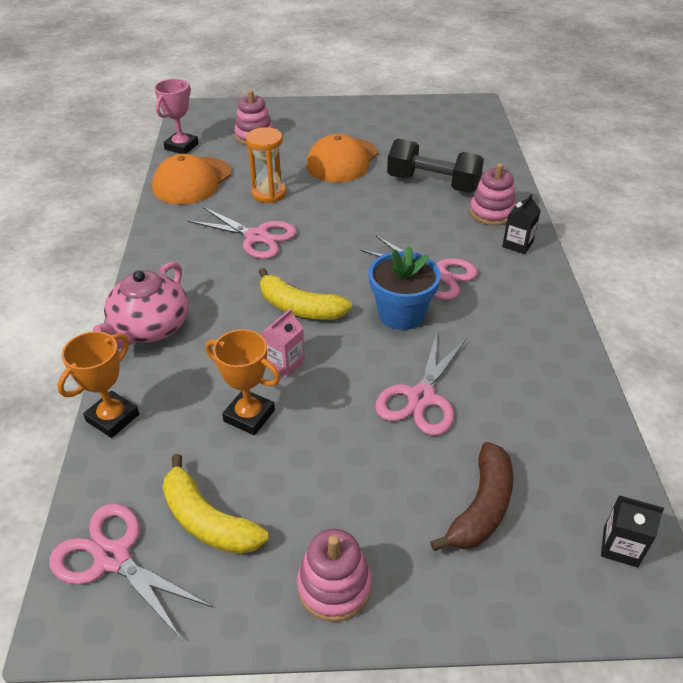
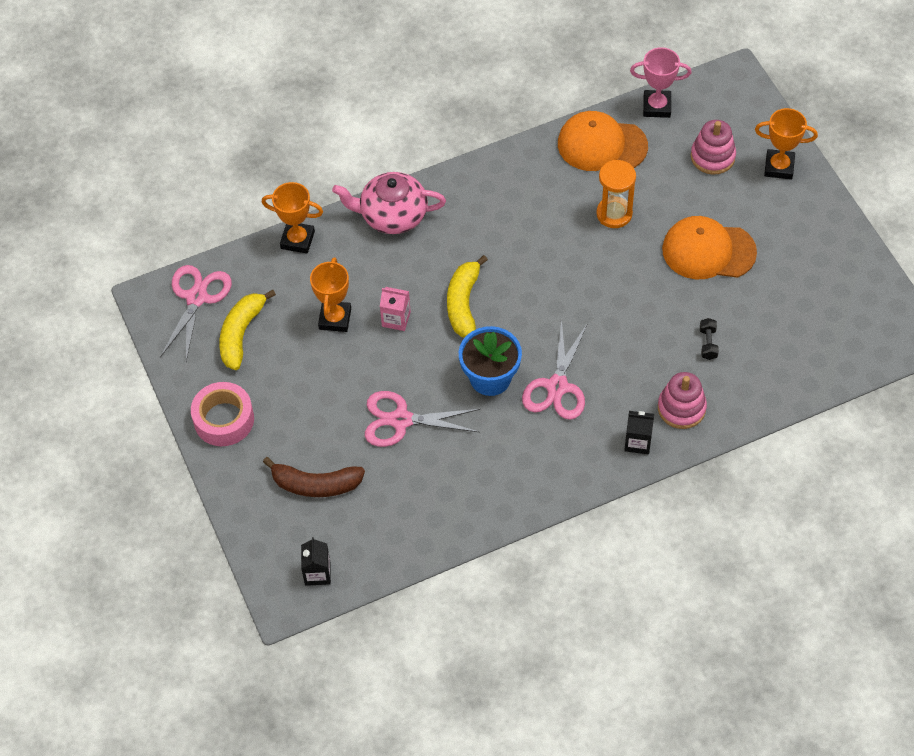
camera: 70 degrees right, 15 degrees up
(256, 237) = (542, 233): pink scissors -> none
(289, 113) = (779, 167): none -> orange trophy
(334, 586) = (224, 419): pink stacking toy -> pink tape
(433, 183) = (708, 343): black dumbbell -> black dumbbell, size x0.40

